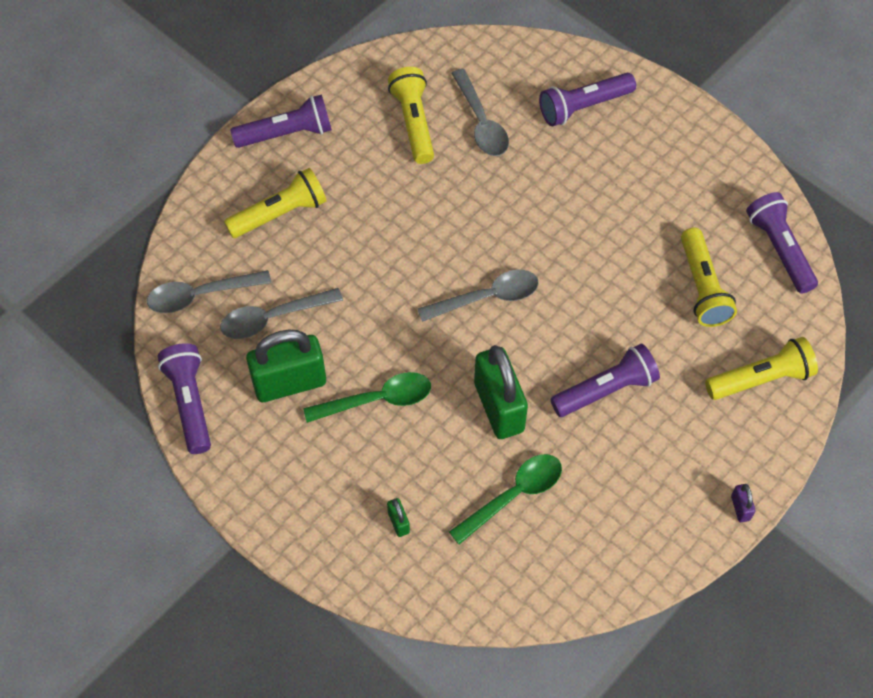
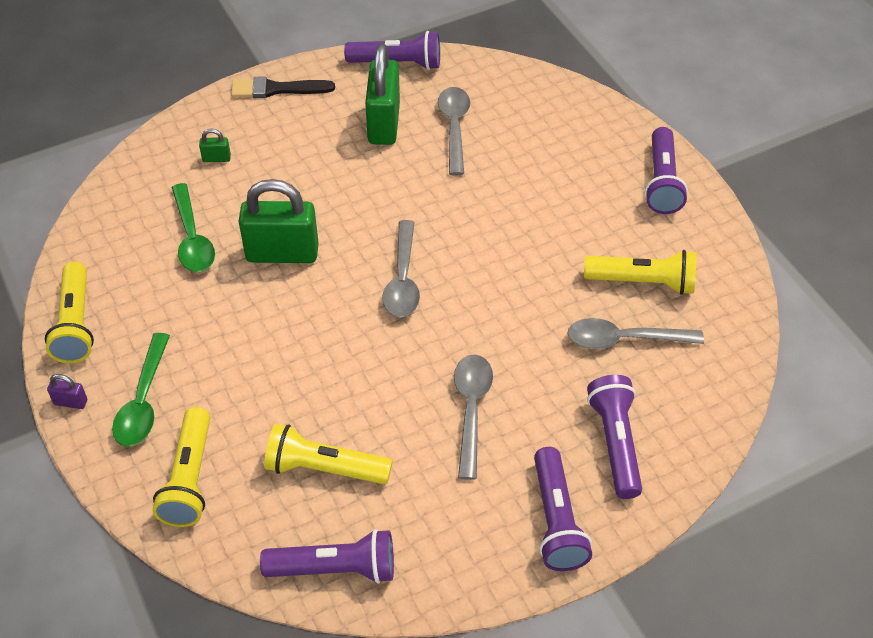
camera: 110 degrees right, 10 degrees down
(201, 295) = (499, 89): grey spoon -> grey spoon (471, 410)
(271, 508) = (277, 89): none -> black brush
(280, 214) = (566, 156): yellow flashlight -> yellow flashlight (75, 324)
(377, 400) = (337, 174): green spoon -> green spoon (143, 401)
(606, 390) = (253, 339): purple flashlight -> purple flashlight (556, 520)

